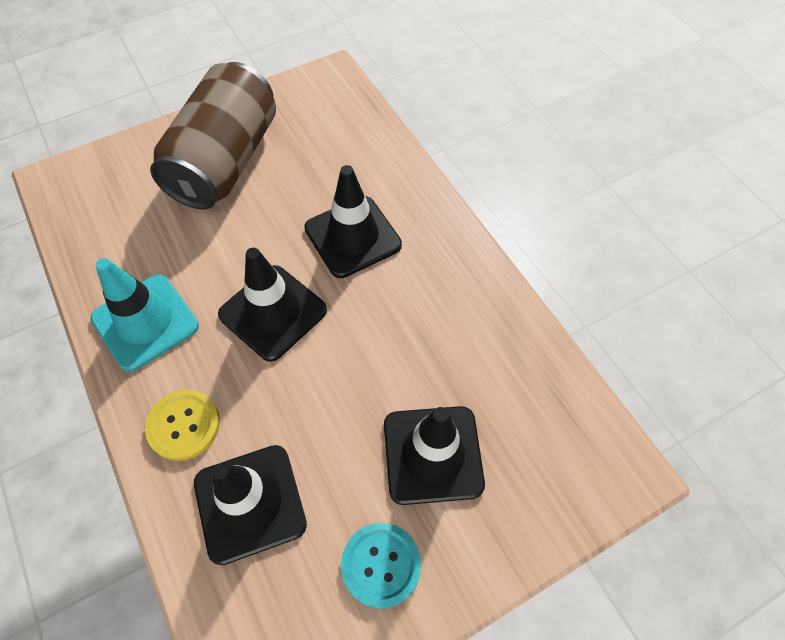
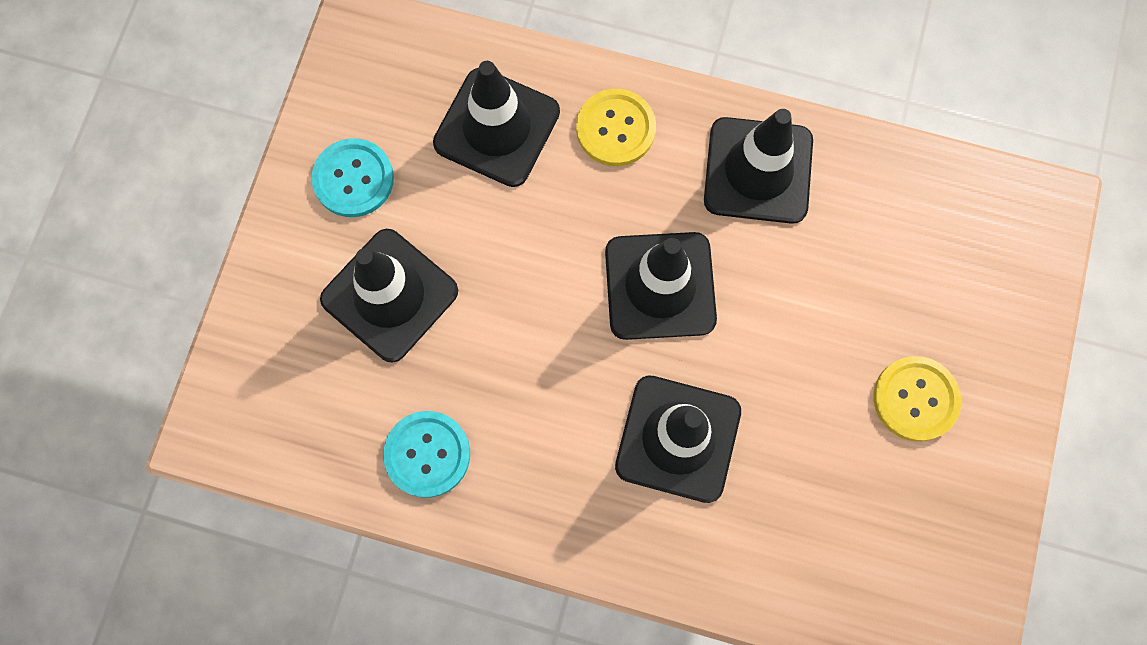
camera: 135 degrees right, 15 degrees up
(145, 322) = (758, 171): turquoise traffic cone -> black traffic cone
(225, 161) = (915, 399): brown can -> yellow button
(495, 342) = (427, 454): none -> turquoise button

